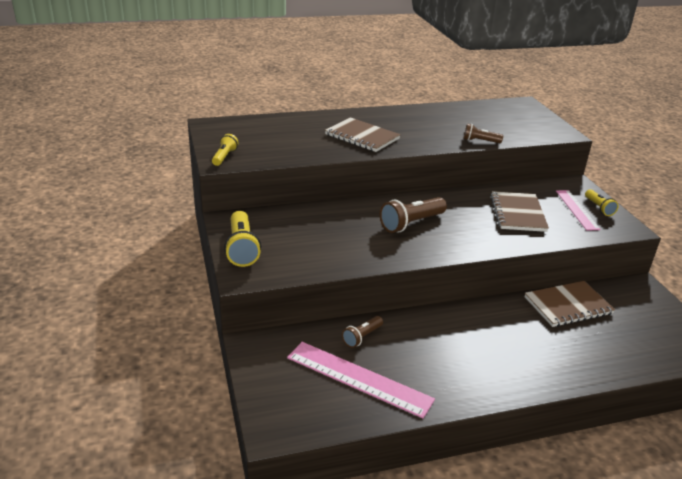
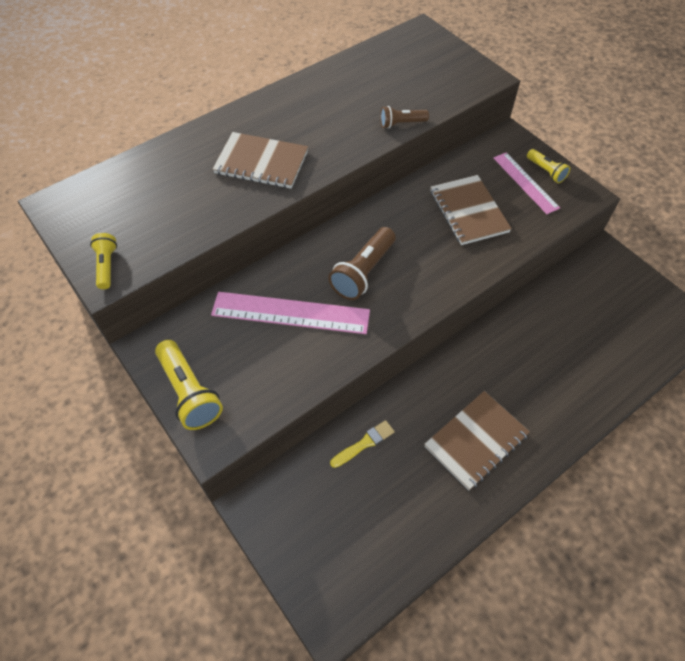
camera: 20 degrees left, 25 degrees up
(358, 378) = (385, 506): pink ruler -> pink ruler (290, 313)
(362, 337) = (364, 443): brown flashlight -> yellow brush
(568, 305) = (547, 311): brown notebook -> brown notebook (476, 440)

